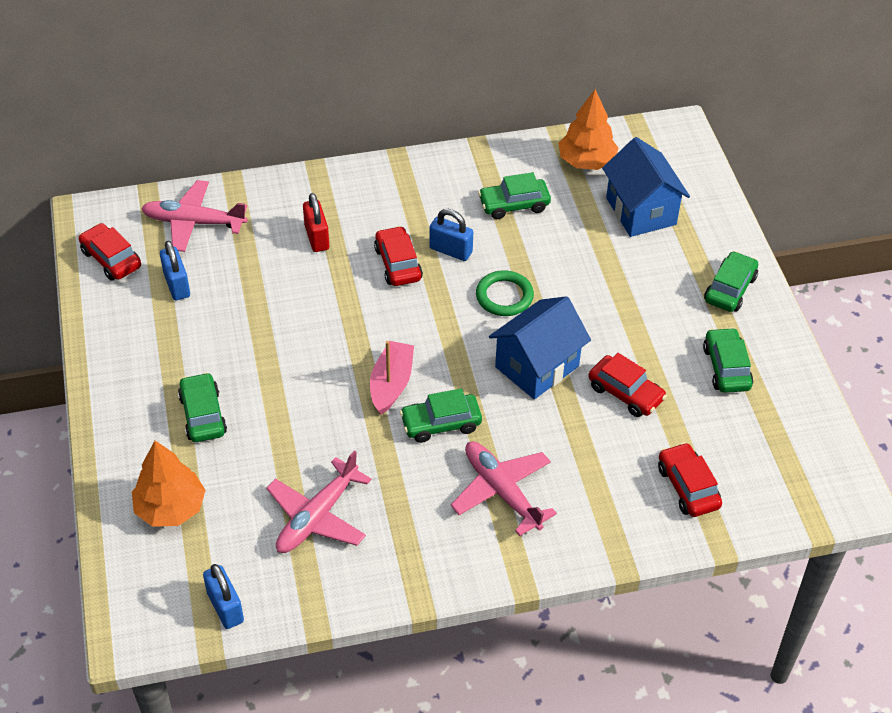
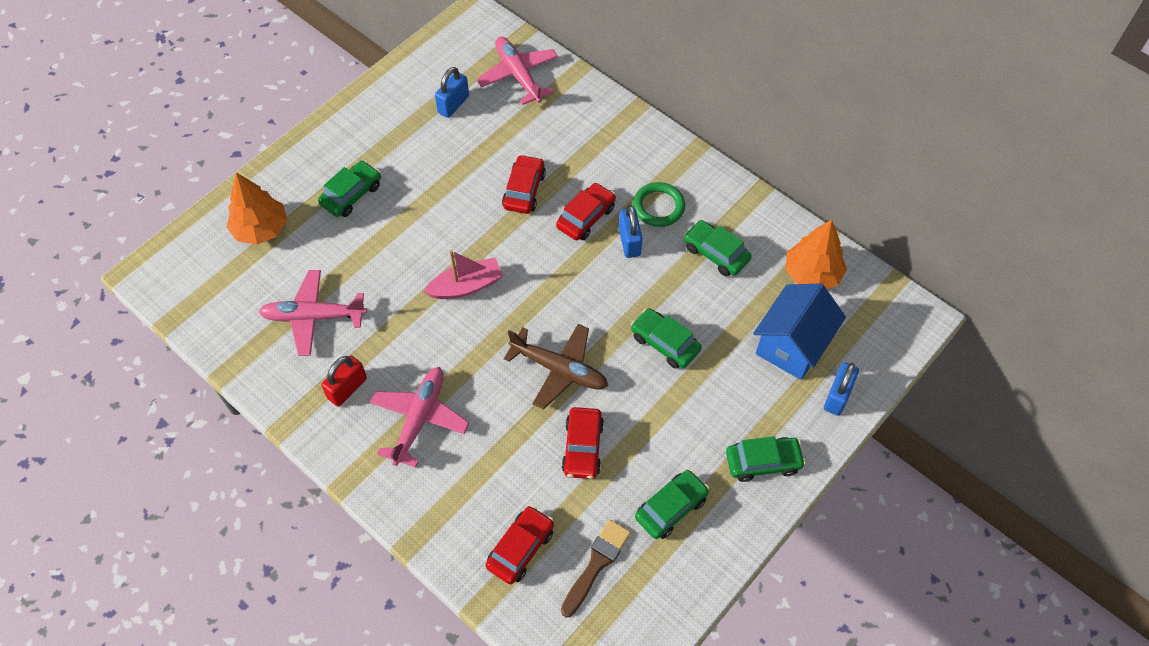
camera: 55 degrees right, 10 degrees up
(111, 259) = (446, 54): red car -> red car (524, 190)
(225, 607) = (202, 312): blue padlock -> blue padlock (837, 396)
(317, 237) = (568, 152): red padlock -> red padlock (347, 388)
(441, 423) = (453, 340): green car -> green car (665, 343)
(504, 296) = (613, 305): green ring -> green ring (658, 207)
(537, 366) = (559, 370): blue house -> brown plane
(740, 443) = (596, 564): none -> brown brush

